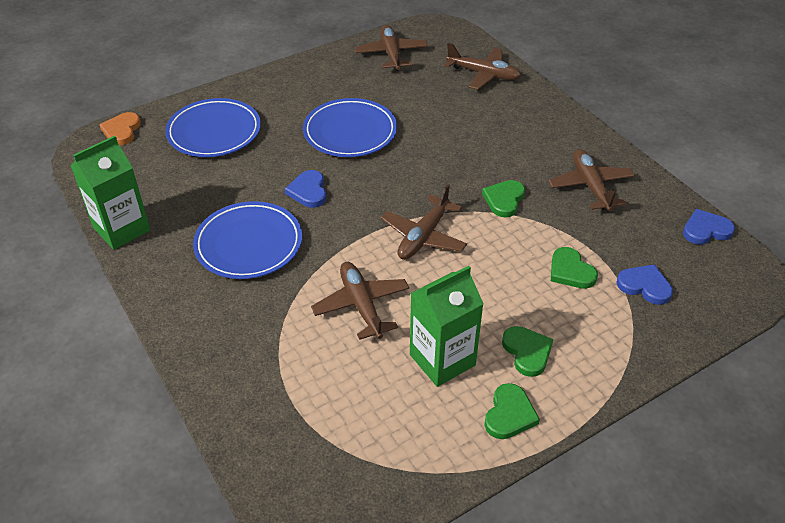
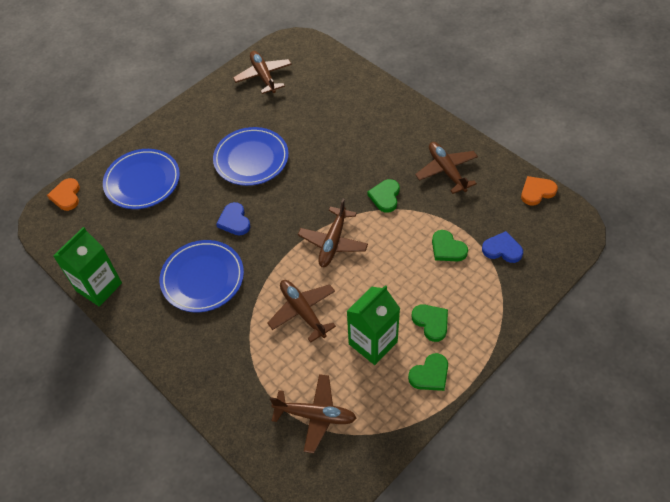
camera: 10 degrees left, 10 degrees up
(484, 74) = (342, 82): brown plane -> brown plane (315, 415)
(509, 414) = (430, 374): green heart -> green heart turned 45 degrees clockwise
(706, 230) = (537, 192): blue heart -> orange heart

